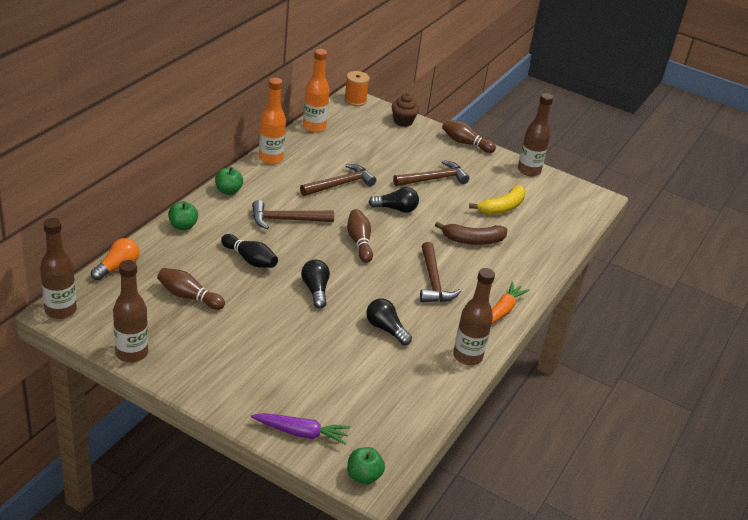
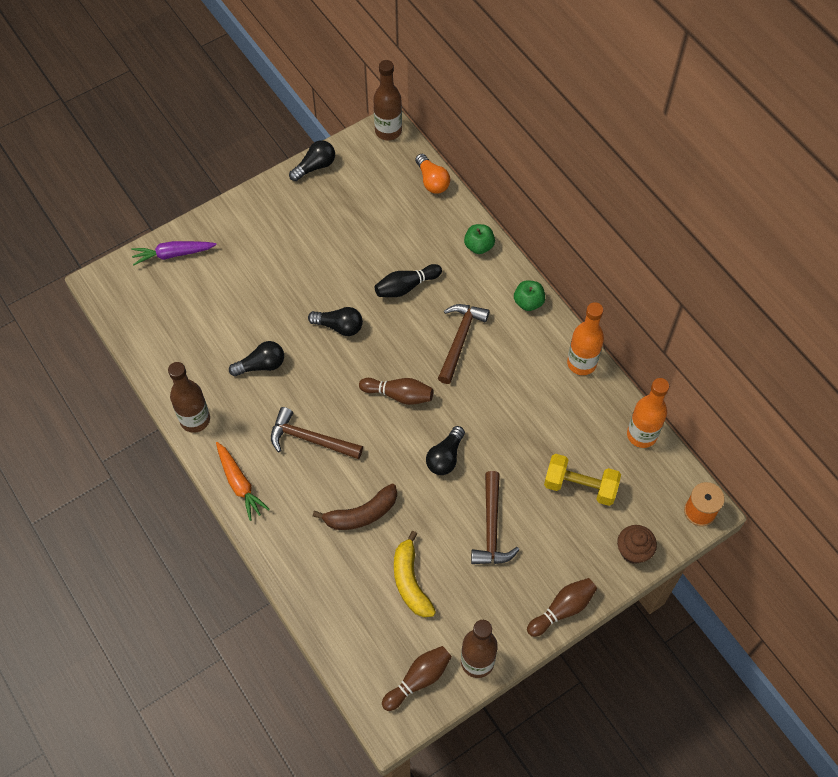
camera: 120 degrees right, 25 degrees up
(131, 353) = (315, 166): brown bottle -> black light bulb
(188, 296) = (370, 223): brown bowling pin -> brown bowling pin (418, 679)
(301, 433) = (173, 254): purple carrot -> purple carrot turned 45 degrees clockwise
(340, 184) = (510, 417): brown hammer -> none
(363, 476) = (109, 280): green apple -> none
(373, 147) = (580, 486): none -> yellow dumbbell
(473, 240) = (361, 514): brown banana -> brown banana turned 135 degrees counterclockwise

